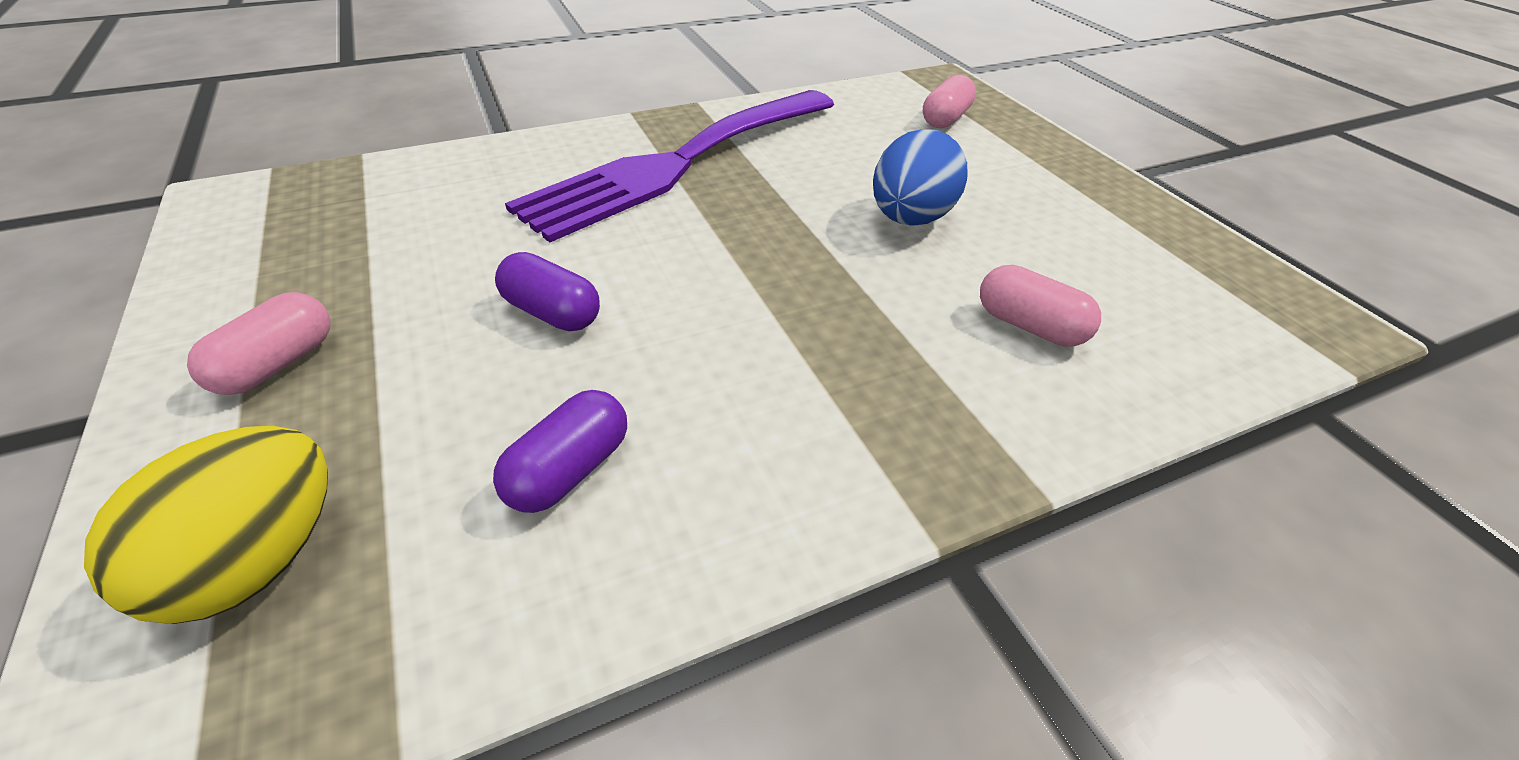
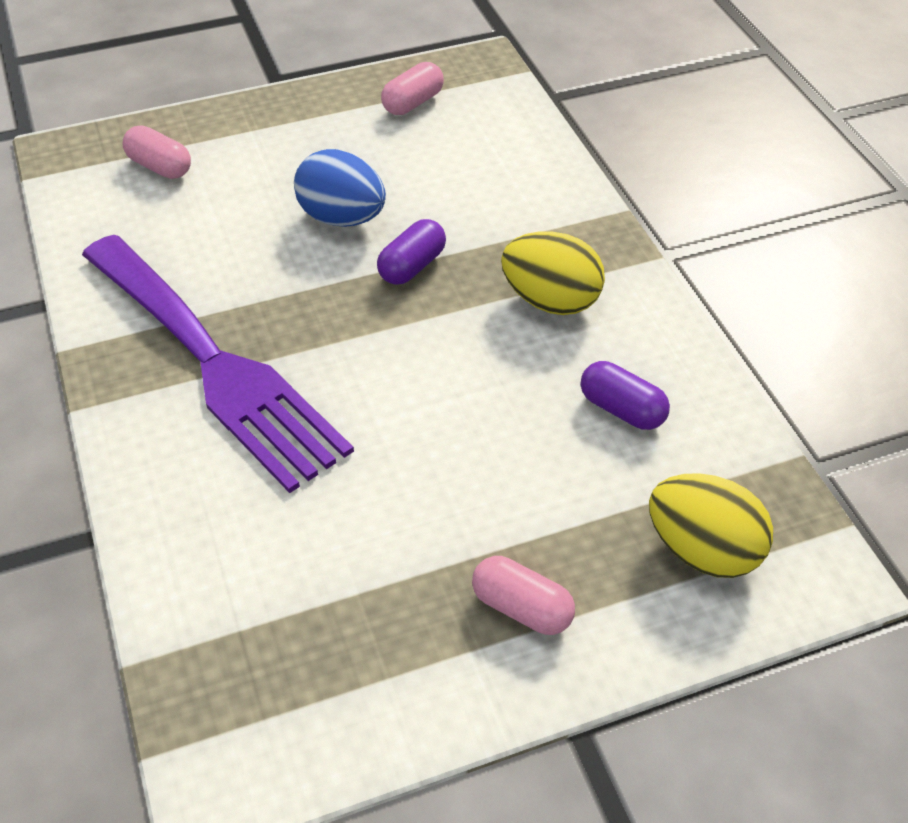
camera: 85 degrees left, 5 degrees up
(552, 312) = (459, 437): purple capsule -> purple capsule (412, 266)
(796, 394) = (551, 301): none -> yellow egg
(1029, 326) = (483, 183): pink capsule -> pink capsule (413, 103)

